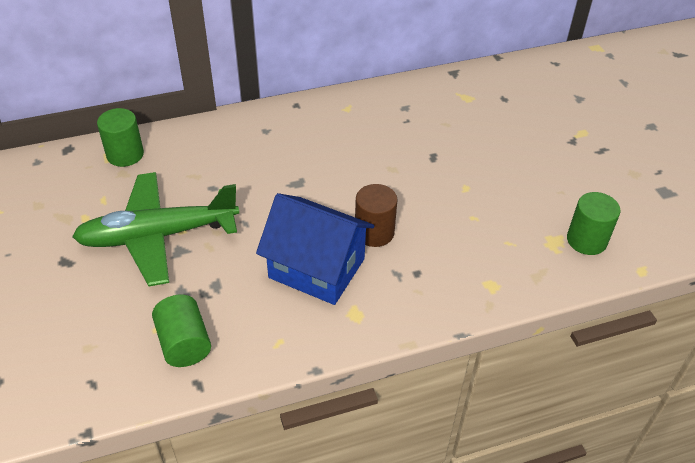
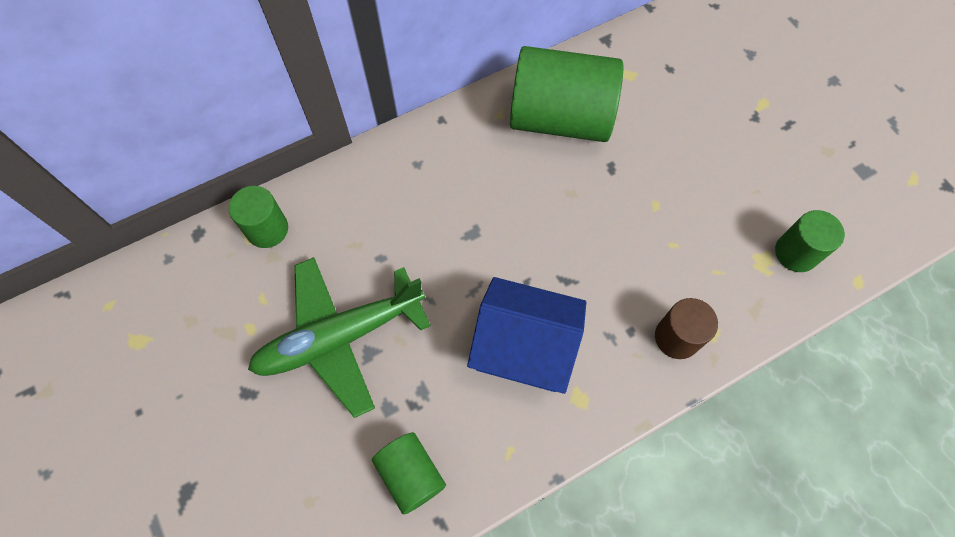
camera: 10 degrees left, 20 degrees up
(374, 232) = (573, 286): brown cylinder -> brown cylinder (677, 337)
(398, 118) = (560, 118): none -> green cylinder

